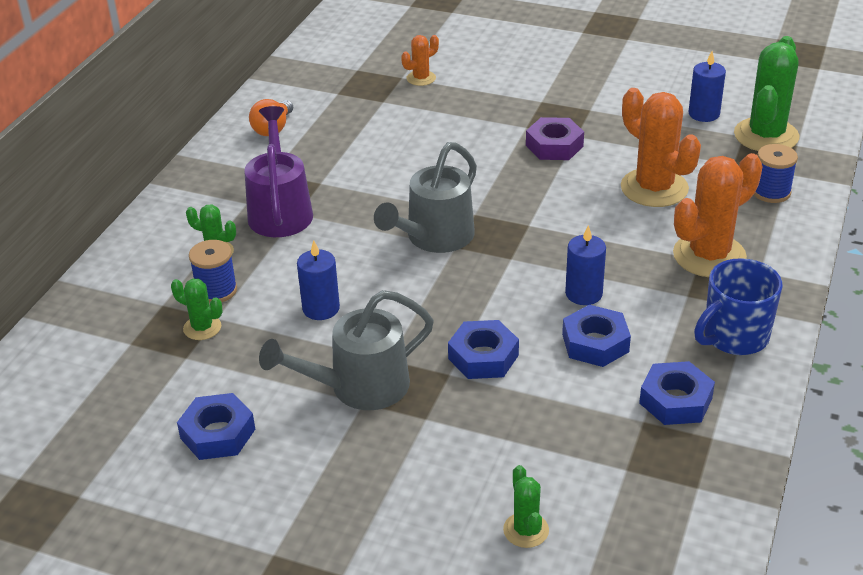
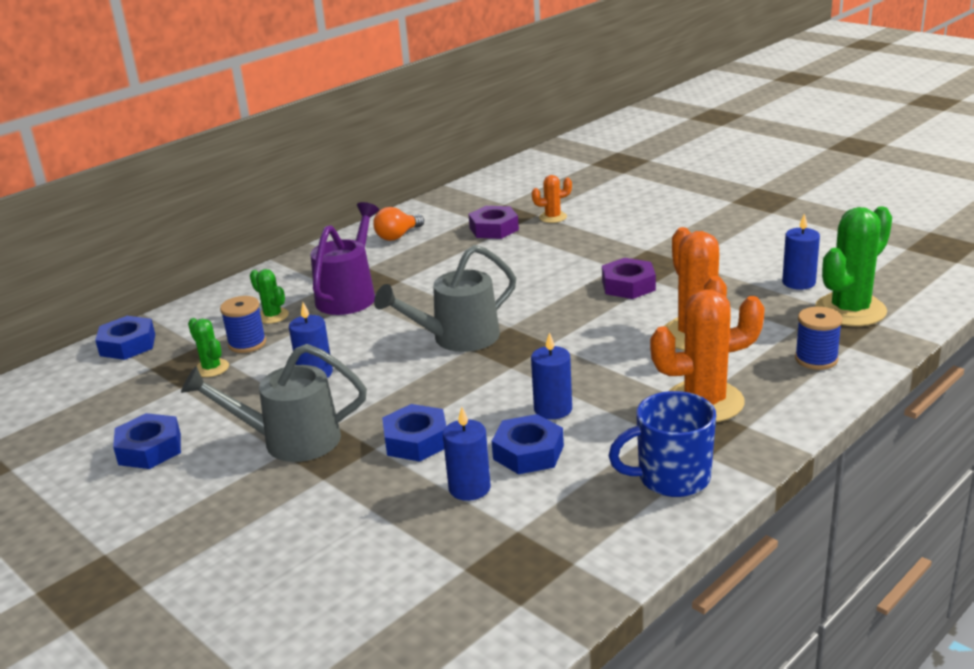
camera: 25 degrees right, 10 degrees down
(370, 102) = (494, 229): none -> purple nut
(526, 530) = (325, 595): green cactus -> none
(570, 391) = (469, 488): none -> blue candle
(675, 400) = (564, 520): blue nut -> blue nut (128, 345)

